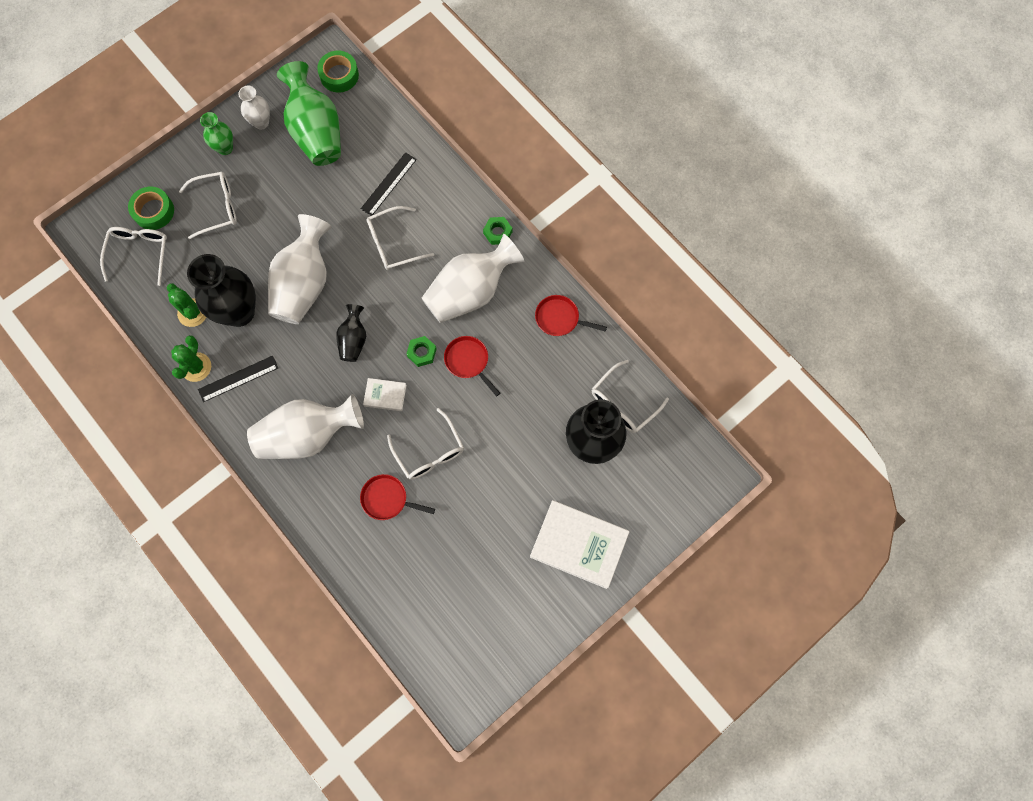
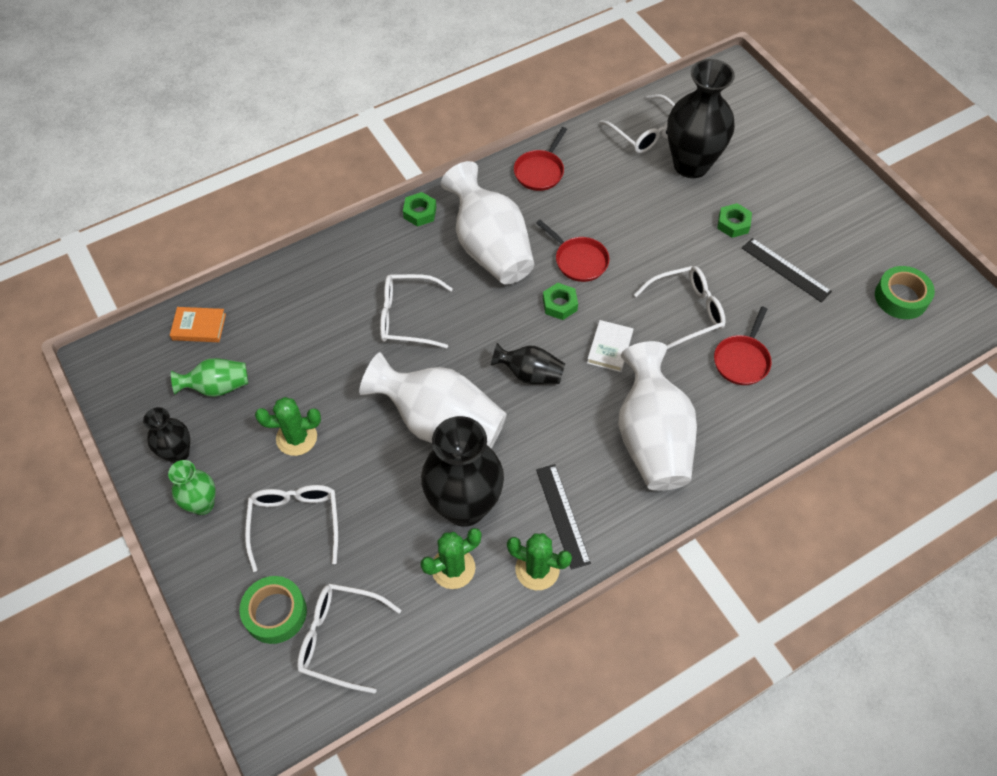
camera: 80 degrees left, 15 degrees down
(261, 122) = (178, 453): white vase -> black vase
(281, 192) = (296, 438): none -> green cactus
(316, 132) = (217, 387): green vase -> green vase, size x0.52
(339, 75) = (141, 351): green tape -> green tape (901, 297)
(365, 106) = (199, 327): none -> orange book
(389, 184) = (322, 313): black ruler -> black ruler (786, 269)
(393, 243) = (407, 317): white glasses -> white glasses turned 105 degrees clockwise
(468, 361) = (578, 260): red pan -> red pan turned 105 degrees counterclockwise
(529, 485) = (733, 224): none -> green nut
(579, 544) = (802, 191): white book -> none

